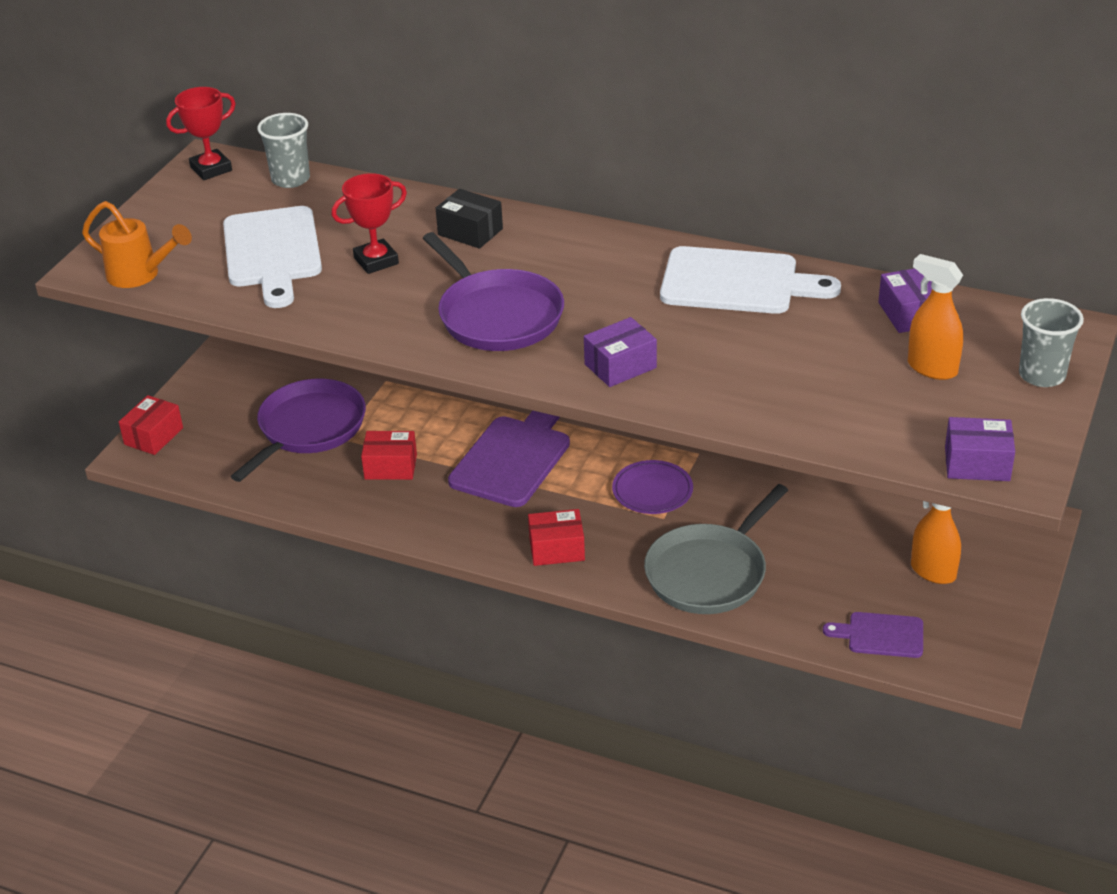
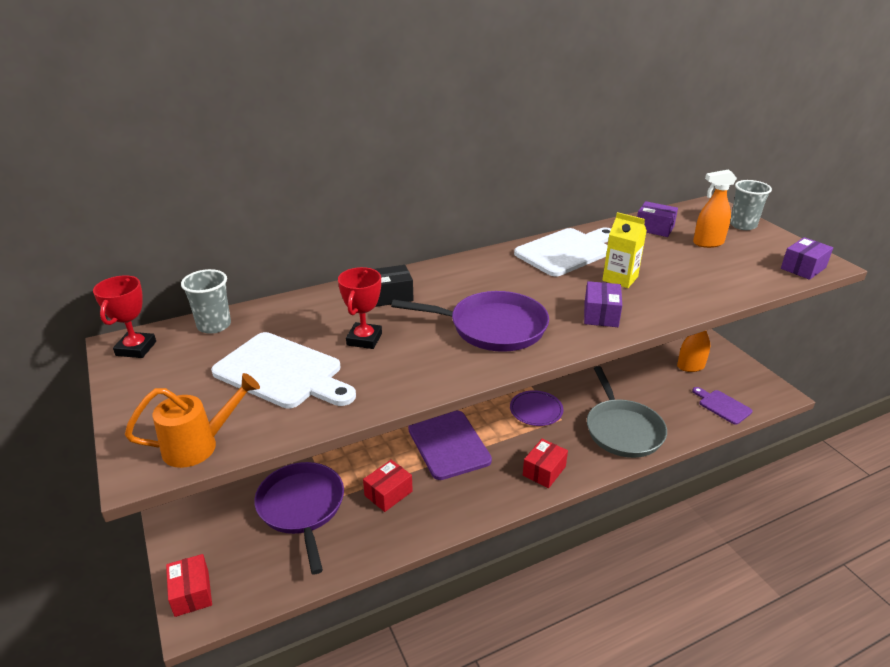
camera: 50 degrees left, 5 degrees down
(724, 345) = (620, 279): none -> yellow carton
(881, 635) = (722, 406): purple cutting board -> purple cutting board turned 90 degrees clockwise

